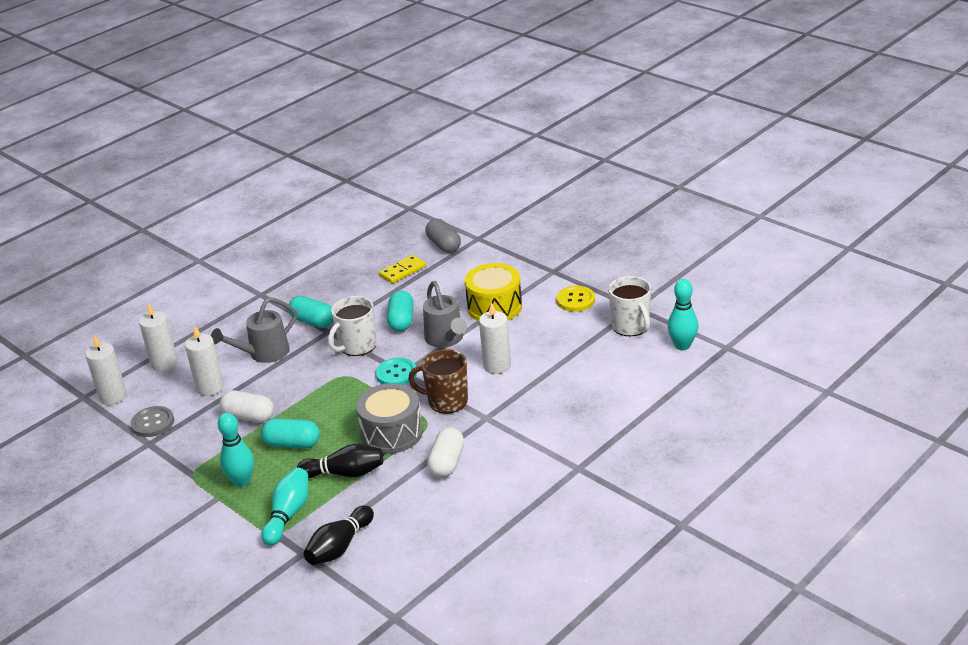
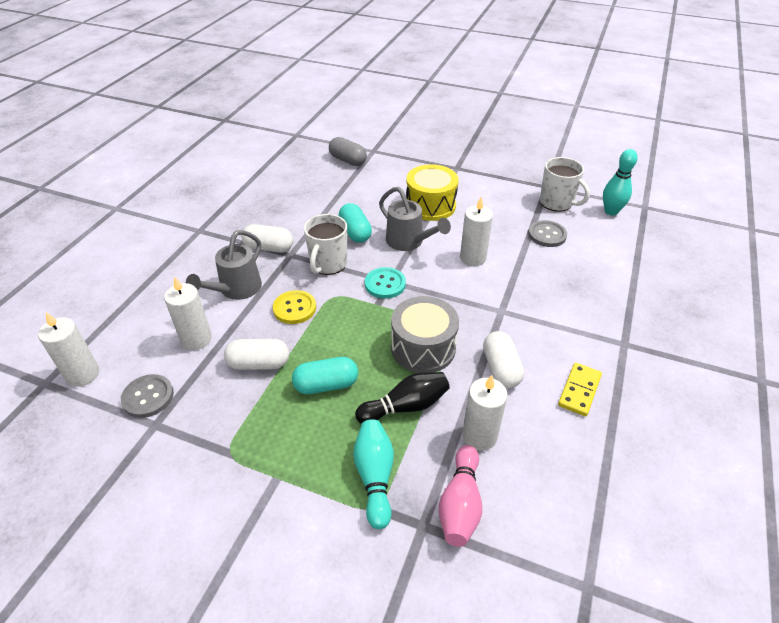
camera: 25 degrees left, 10 degrees up
(164, 364) = (129, 322): white candle -> white candle (479, 436)
(241, 481) = (295, 447): turquoise bowling pin -> none
(313, 322) = (269, 248): turquoise capsule -> white capsule
(339, 547) = (460, 504): black bowling pin -> pink bowling pin
(403, 271) = (326, 187): yellow domino -> yellow domino (579, 391)
(446, 401) = (452, 302): brown mug -> none
(575, 300) = (494, 188): yellow button -> yellow button (294, 308)
(591, 357) = (547, 235): none -> grey button

